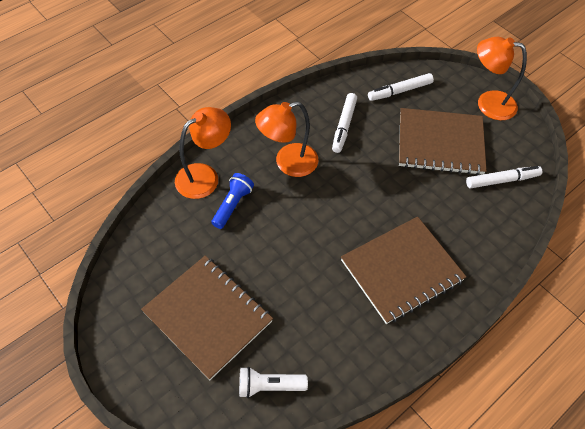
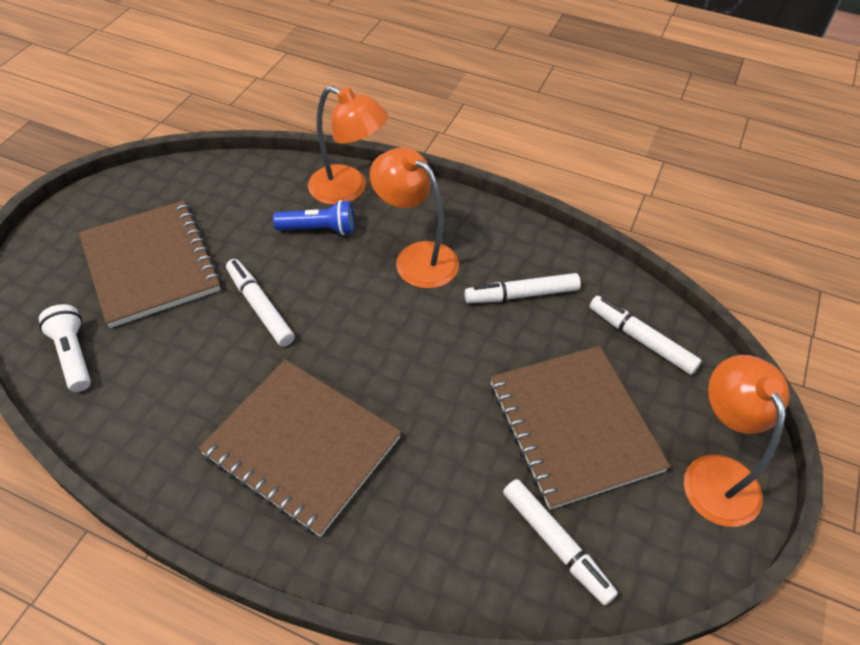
camera: 65 degrees right, 5 degrees down
(208, 317) = (151, 265): brown notebook -> brown notebook turned 45 degrees counterclockwise
(284, 260) = (260, 307): none -> white marker

